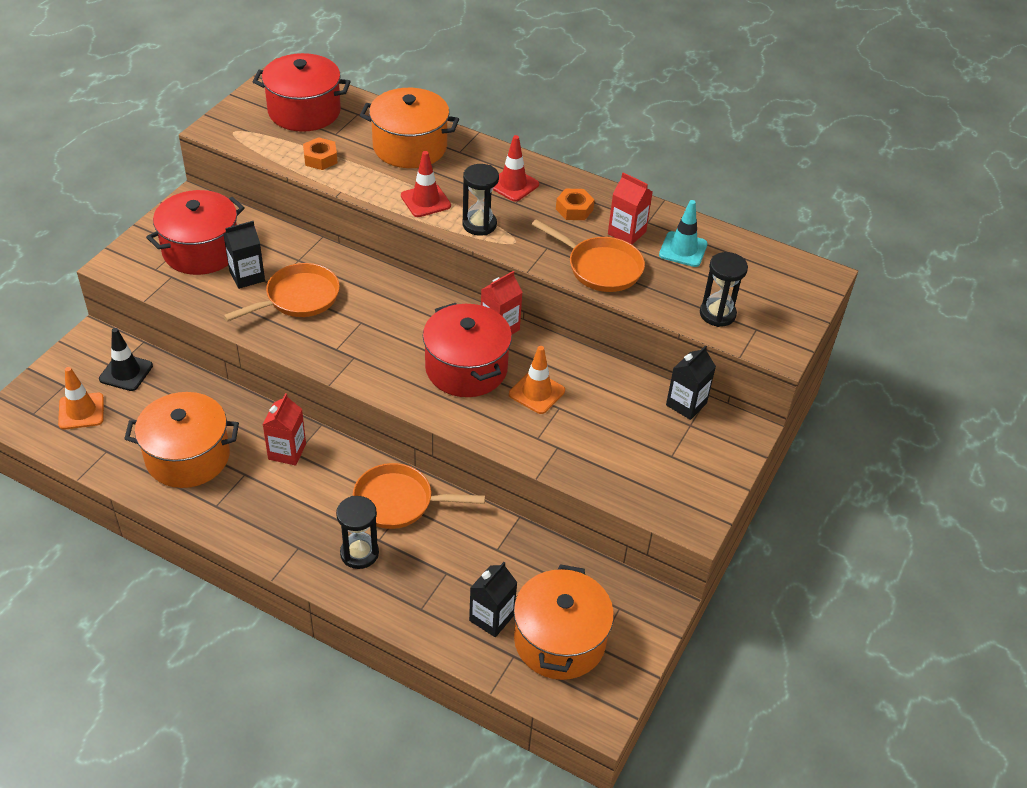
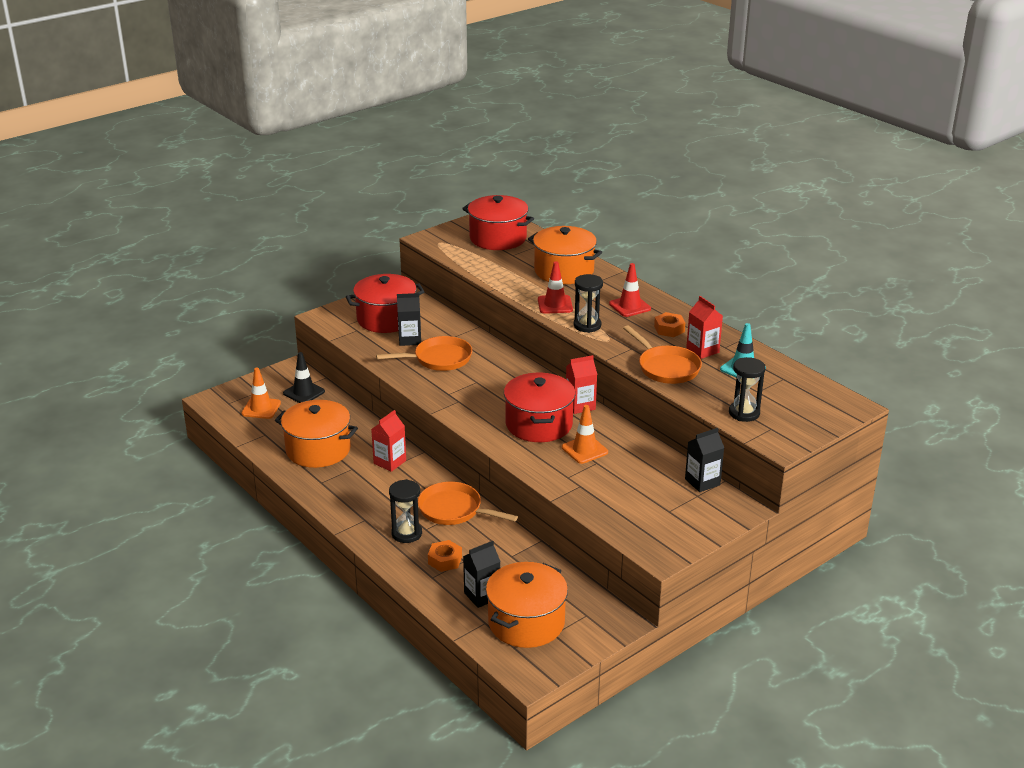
camera: 25 degrees right, 15 degrees down
(320, 158) = (492, 267): orange nut -> orange nut (445, 560)

